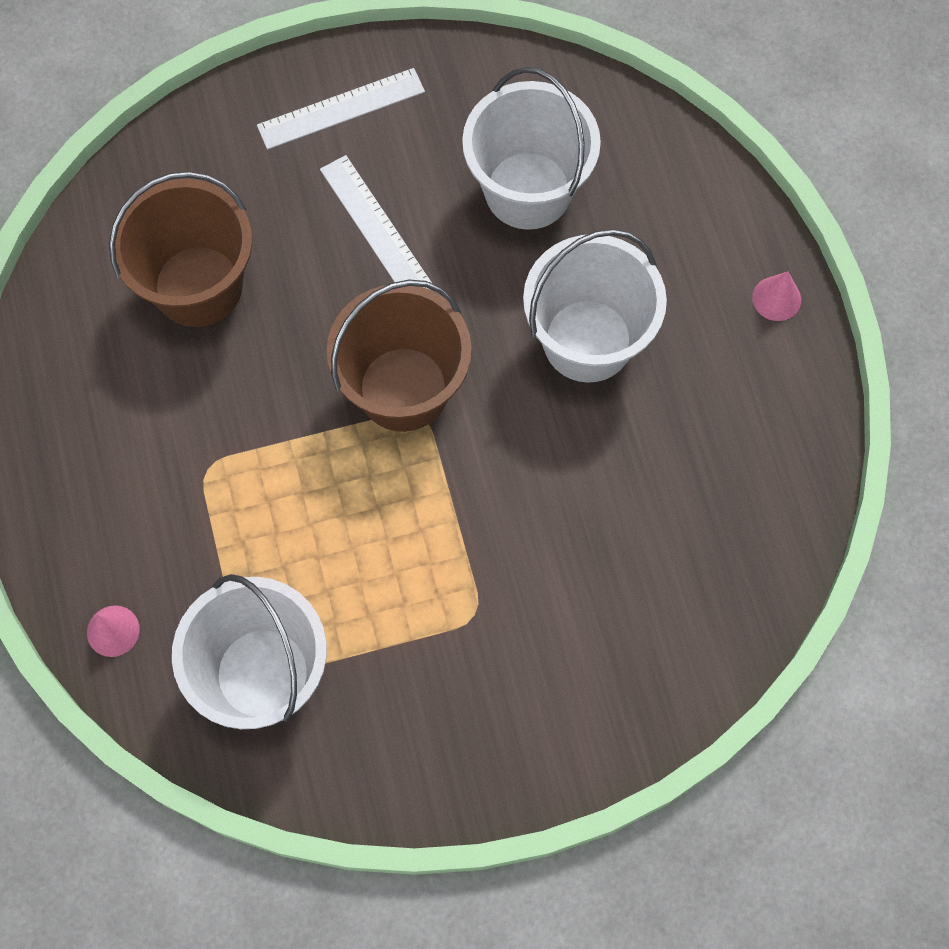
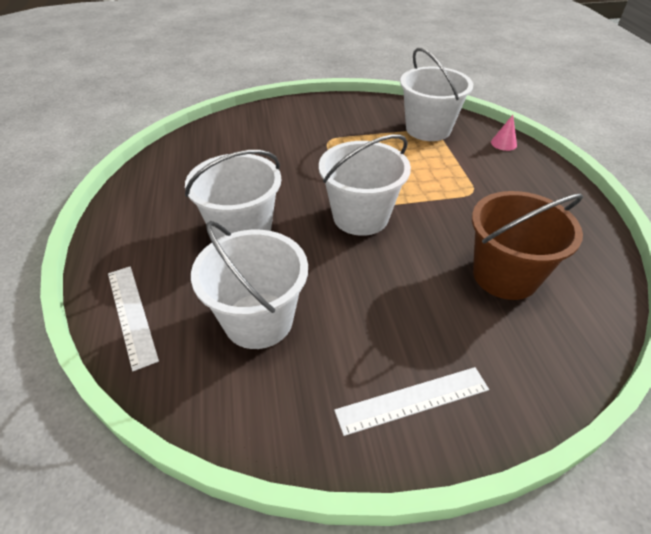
camera: 175 degrees left, 25 degrees down
(376, 228) = (378, 303): white ruler -> white ruler (131, 314)
(403, 389) = (360, 216): brown bucket -> white bucket
(776, 298) = (111, 244): pink cone -> none

